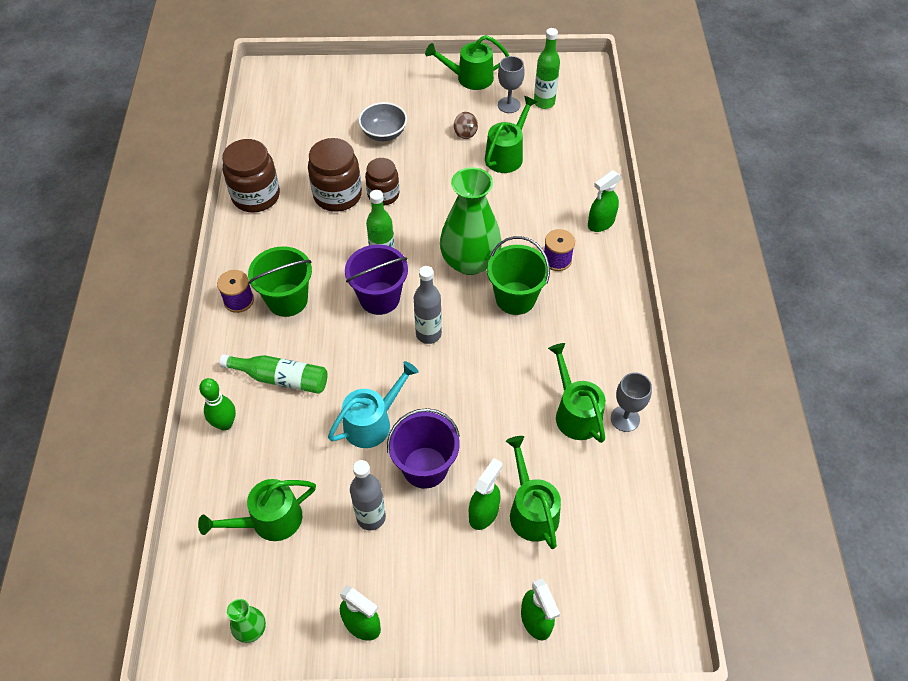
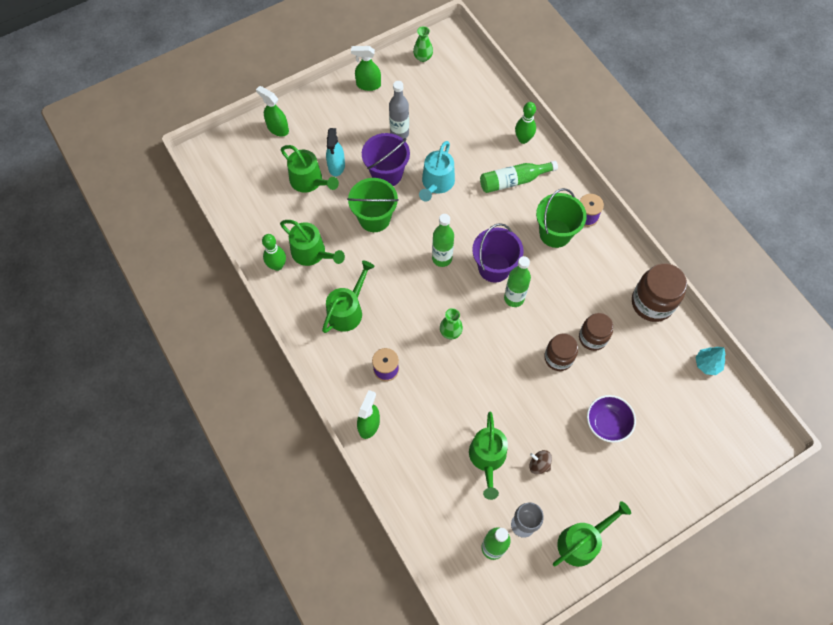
camera: 150 degrees right, 10 degrees up
(258, 133) = (707, 364): none -> turquoise tree
(270, 520) = (454, 105): green watering can -> green watering can (347, 310)
(337, 195) = (592, 338): brown jar -> brown jar, size x0.66
(384, 133) = (607, 423): grey bowl -> purple bowl
(428, 334) = (442, 258): grey bottle -> green bottle
(470, 261) = (450, 332): green vase -> green vase, size x0.44
(484, 513) = (336, 166): green spray bottle -> turquoise spray bottle
(515, 298) = (398, 318): green bucket -> green bucket (374, 218)
(625, 418) = (277, 266): grey goblet -> green bowling pin

